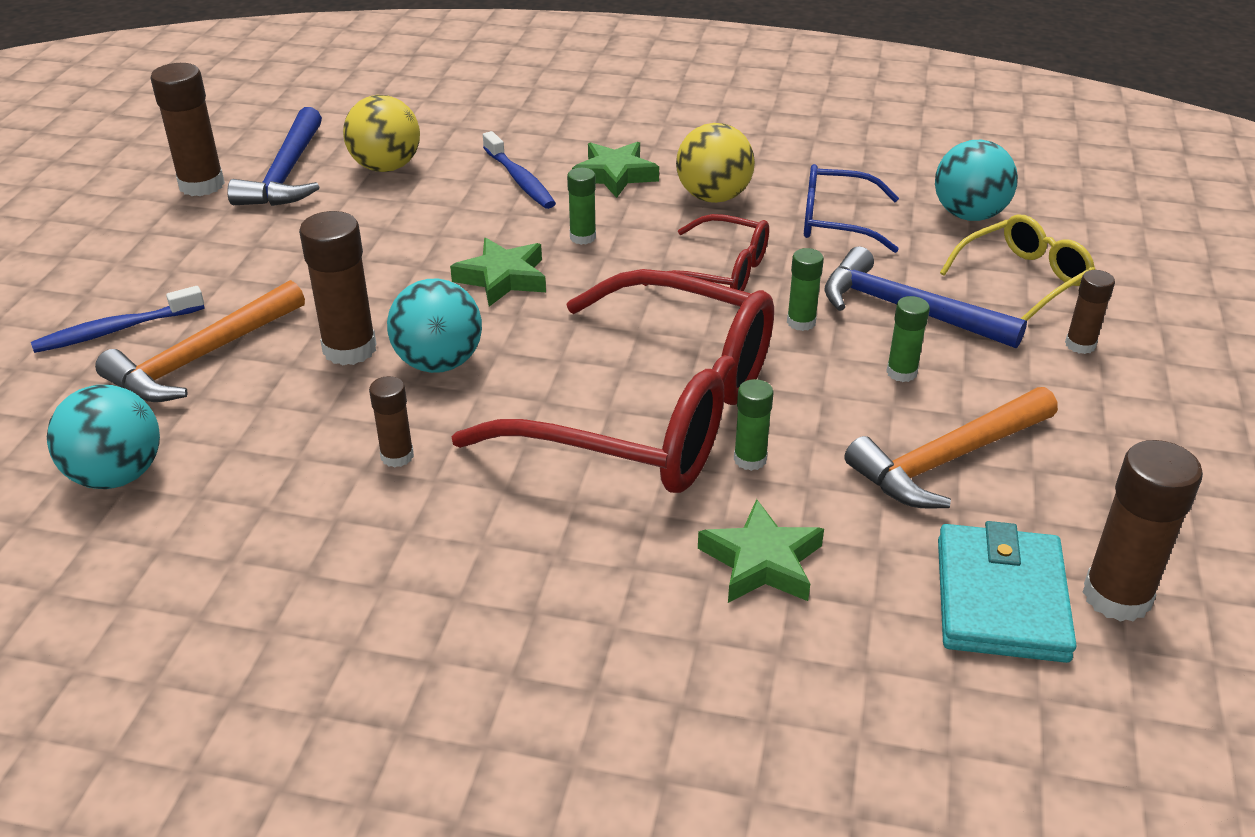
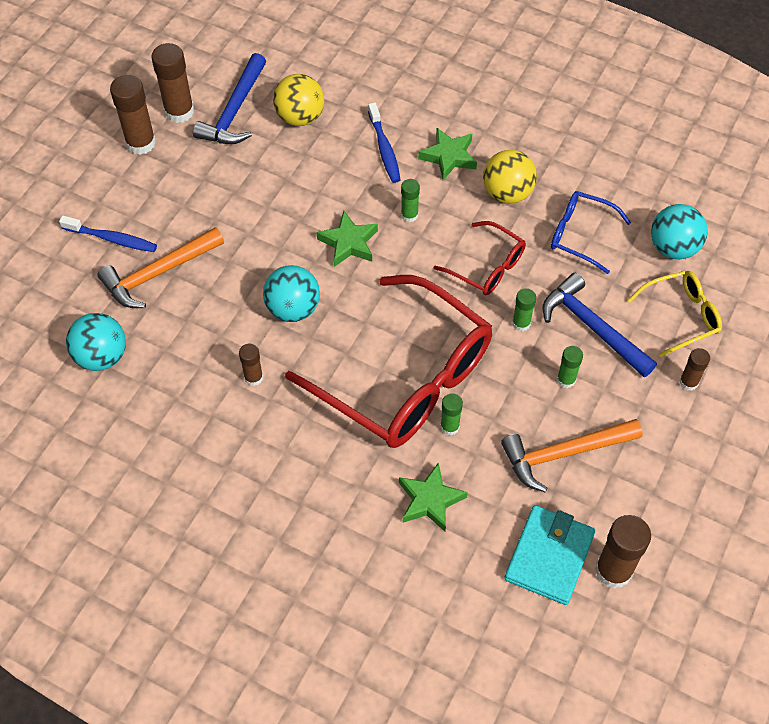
camera: 15 degrees right, 20 degrees up
(115, 330) = (112, 239): blue toothbrush -> blue toothbrush turned 150 degrees counterclockwise
(349, 349) = (244, 285): brown glue stick -> brown glue stick (141, 143)

